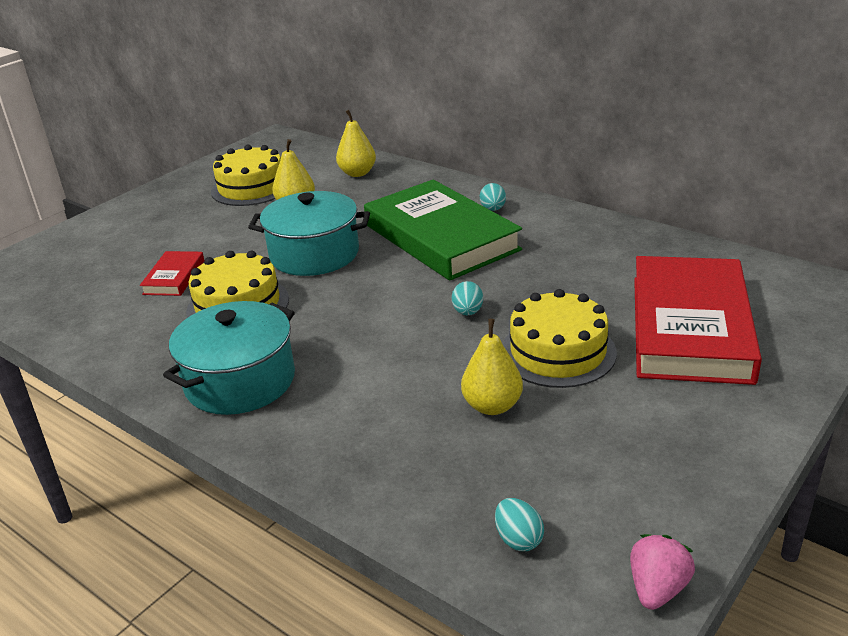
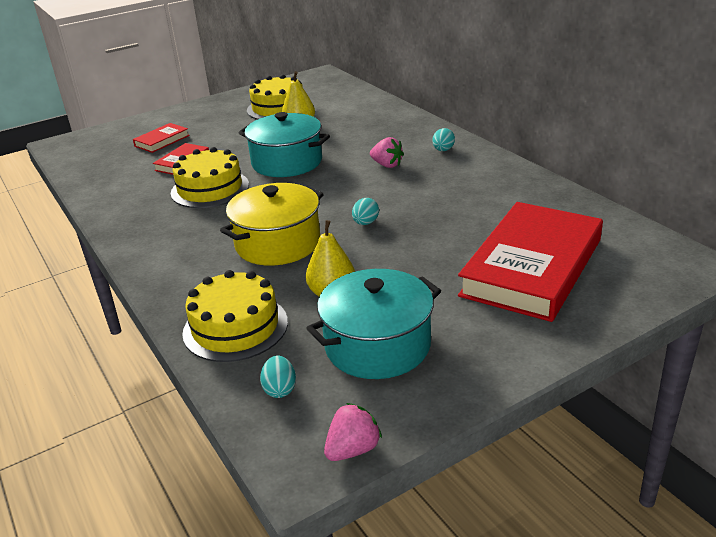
camera: 20 degrees right, 0 degrees up
(123, 253) = (162, 141): none -> red book
(240, 381) = (174, 240): turquoise pot -> turquoise pot (377, 345)
(357, 173) = (361, 108): yellow pear -> none
(379, 358) = (278, 243): none -> yellow pot
(441, 237) = (387, 165): green book -> pink strawberry
(558, 352) = (411, 265): yellow cake -> yellow cake (235, 327)

